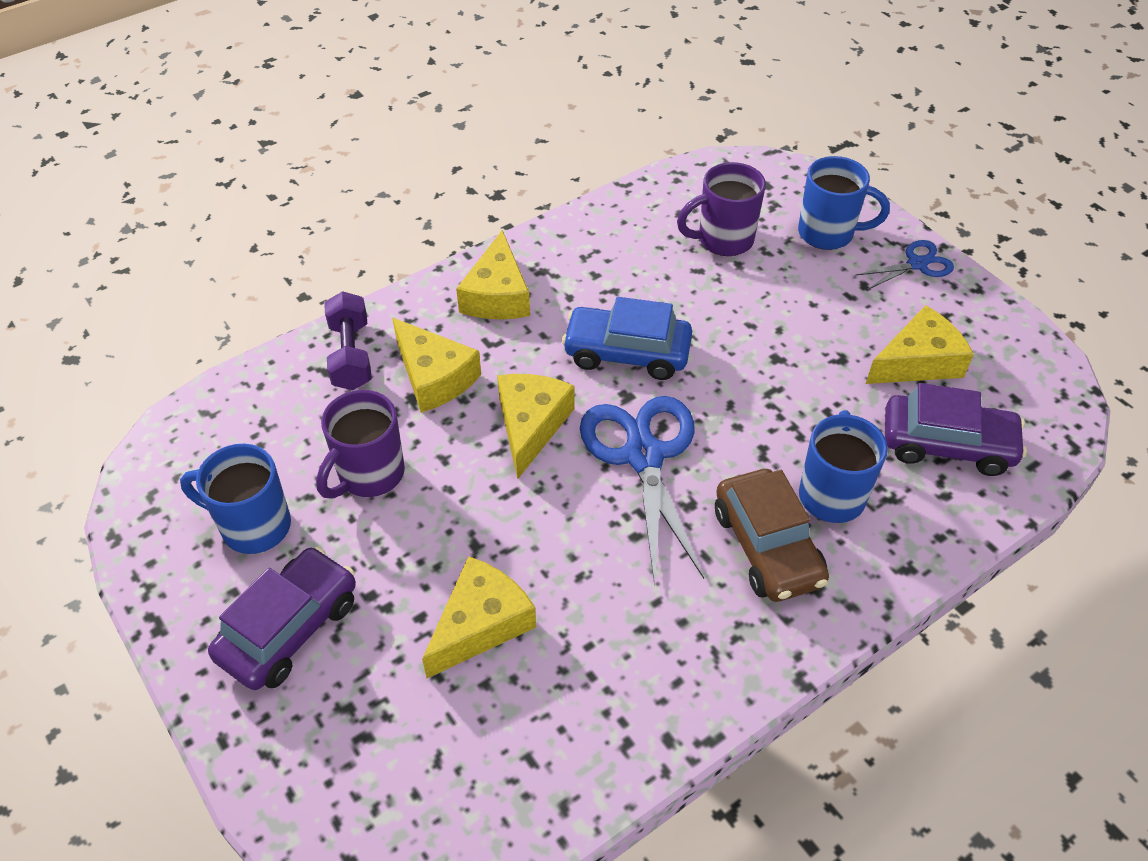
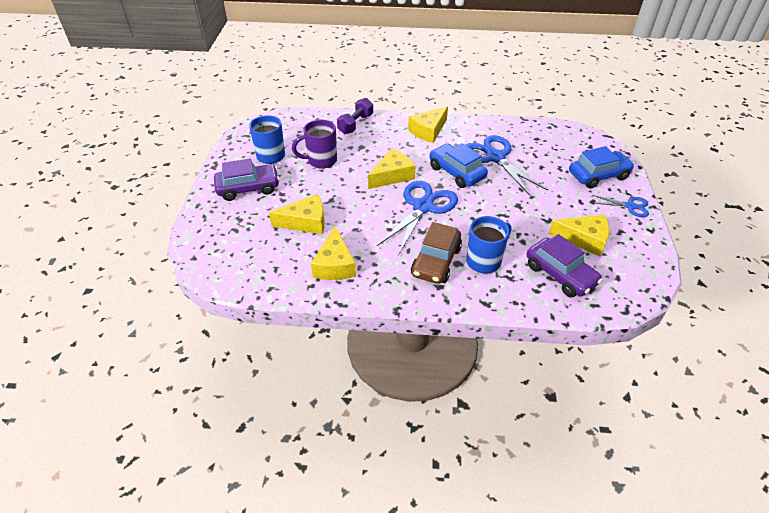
camera: 40 degrees right, 5 degrees down
(434, 377) = (376, 144): yellow cheese -> yellow cheese (335, 265)
(655, 287) = (495, 157): none -> blue scissors
(723, 240) = (544, 156): purple mug -> none
(828, 234) = (598, 175): blue mug -> blue car

